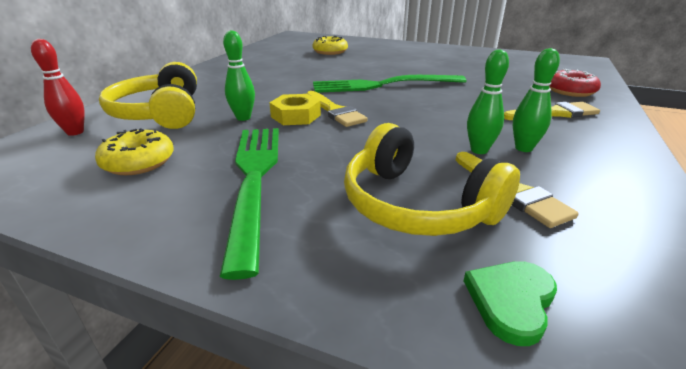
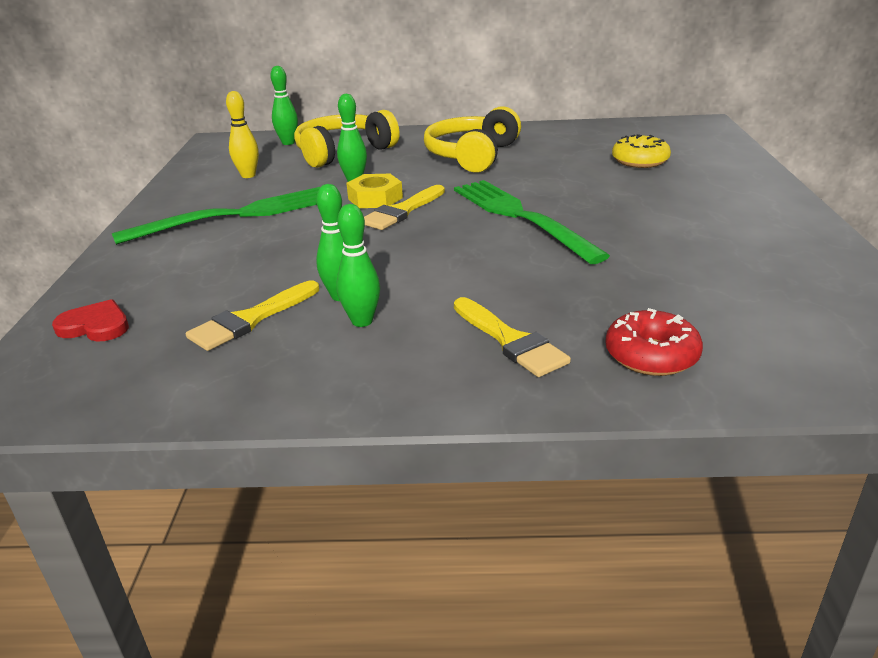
camera: 70 degrees right, 0 degrees up
(75, 132) = (288, 143): red bowling pin -> green bowling pin
(139, 162) = (248, 175): yellow donut -> yellow bowling pin
(417, 205) = (214, 279): yellow headphones -> yellow headphones (472, 155)
(511, 301) = (95, 326): green heart -> red heart

